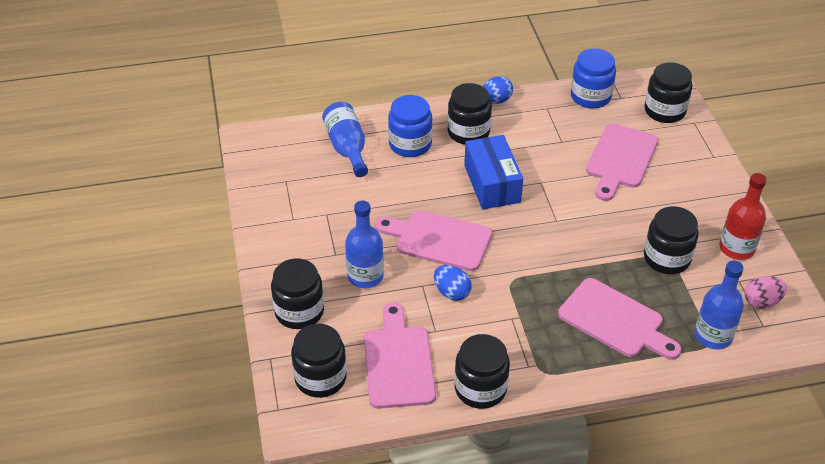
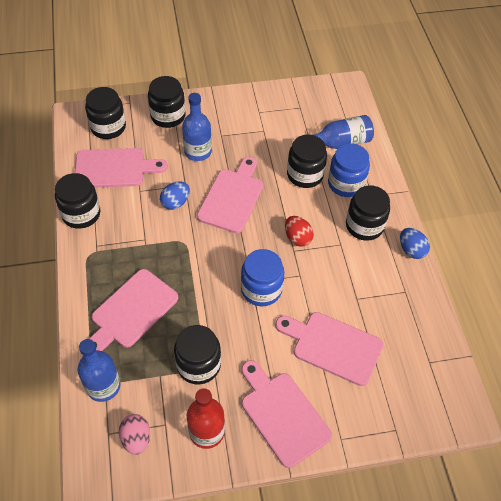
camera: 90 degrees right, 10 degrees up
(492, 184) = (297, 238): blue box -> red egg
(590, 96) = (427, 333): blue jar -> blue jar (261, 289)
(664, 111) = (412, 402): black jar -> black jar (305, 175)
(702, 195) = (282, 414): none -> pink cutting board

